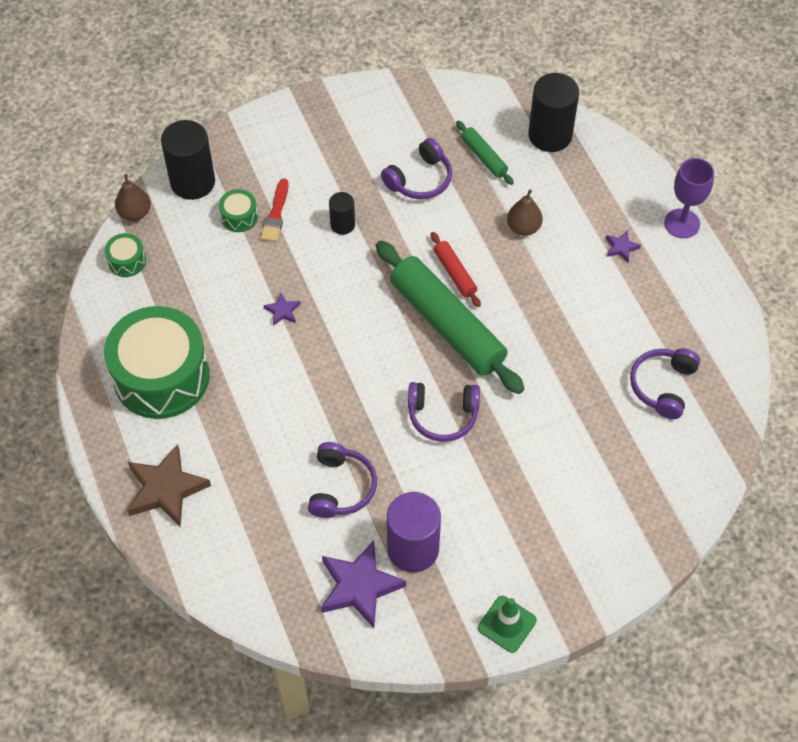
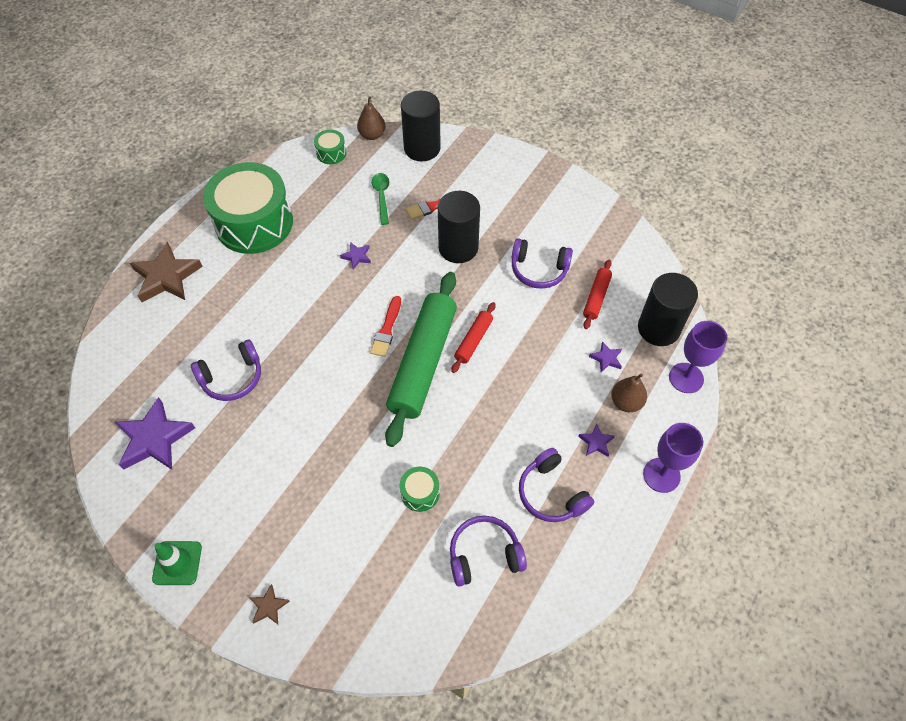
camera: 55 degrees right, 0 degrees up
(225, 250) = (382, 196): none -> green spoon
(239, 217) = (415, 188): green drum -> green drum (420, 493)
(342, 225) = (458, 248): black cylinder -> black cylinder, size x1.85
(388, 333) = (387, 329): none -> red brush
(413, 549) = (207, 455): purple cylinder -> none
(443, 415) = (339, 407): purple headphones -> purple headphones (551, 493)
(484, 157) = (596, 297): green rolling pin -> red rolling pin
(523, 227) = (554, 361): brown pear -> brown pear (626, 402)
(549, 190) = (606, 358): none -> purple star
(599, 570) = (268, 606): none -> brown star
(610, 149) = (686, 378): none -> purple goblet

